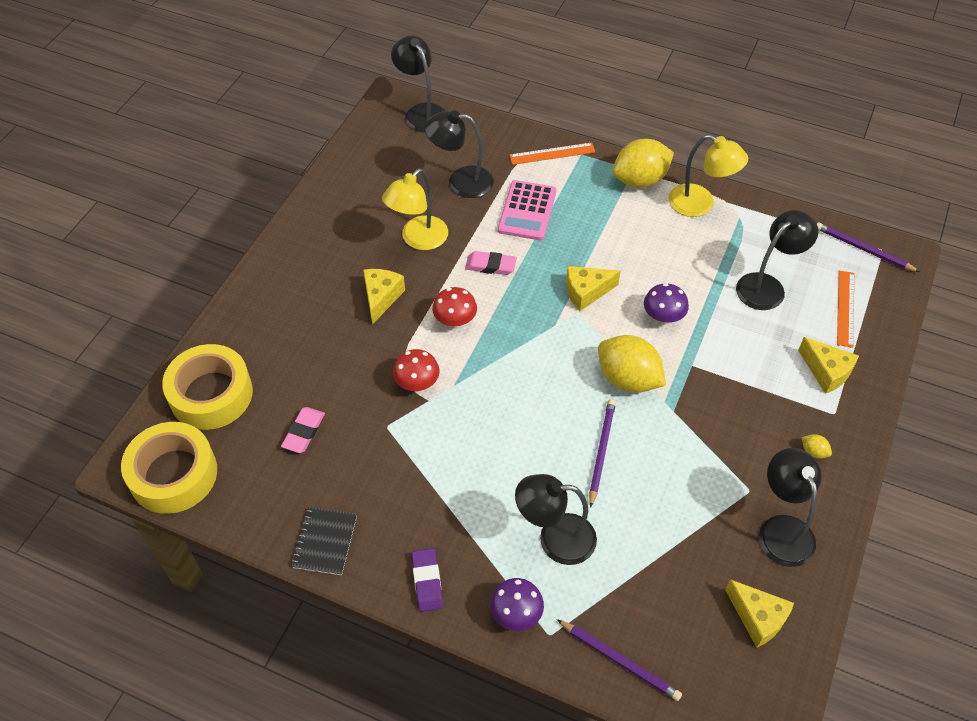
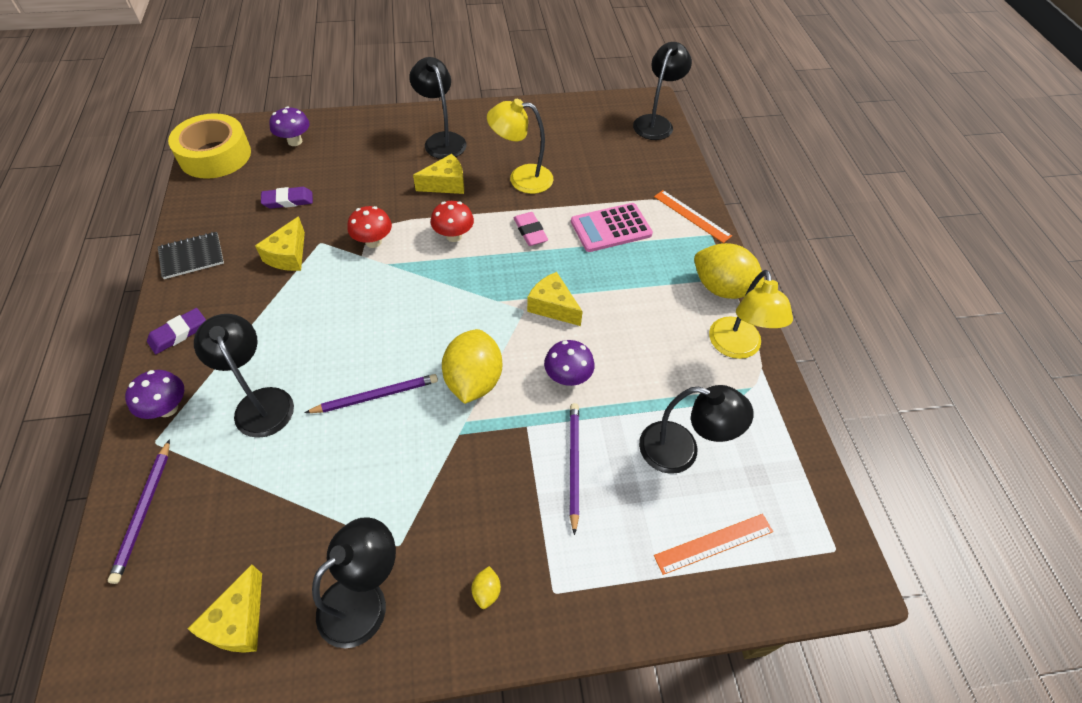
camera: 55 degrees right, 0 degrees up
(211, 394) = (295, 141): yellow tape -> purple mushroom
(304, 432) = (288, 200): pink eraser -> purple eraser
(461, 181) = (605, 175): black lamp -> black lamp (442, 140)
(826, 372) = (607, 560): yellow cheese -> yellow cheese (288, 255)
(863, 249) = (817, 528): purple pencil -> purple pencil (573, 464)

